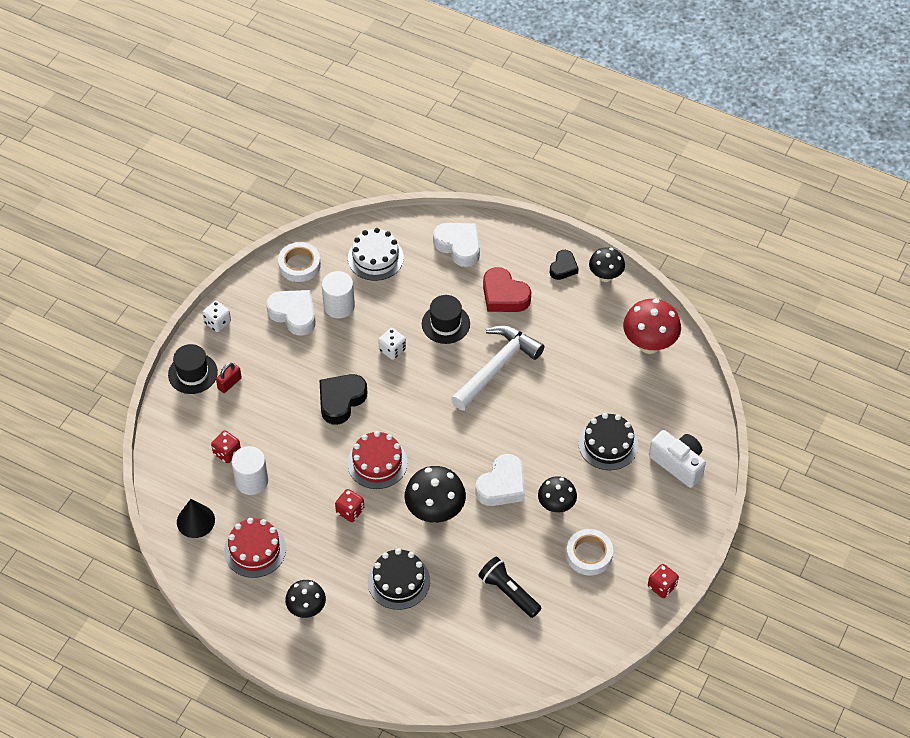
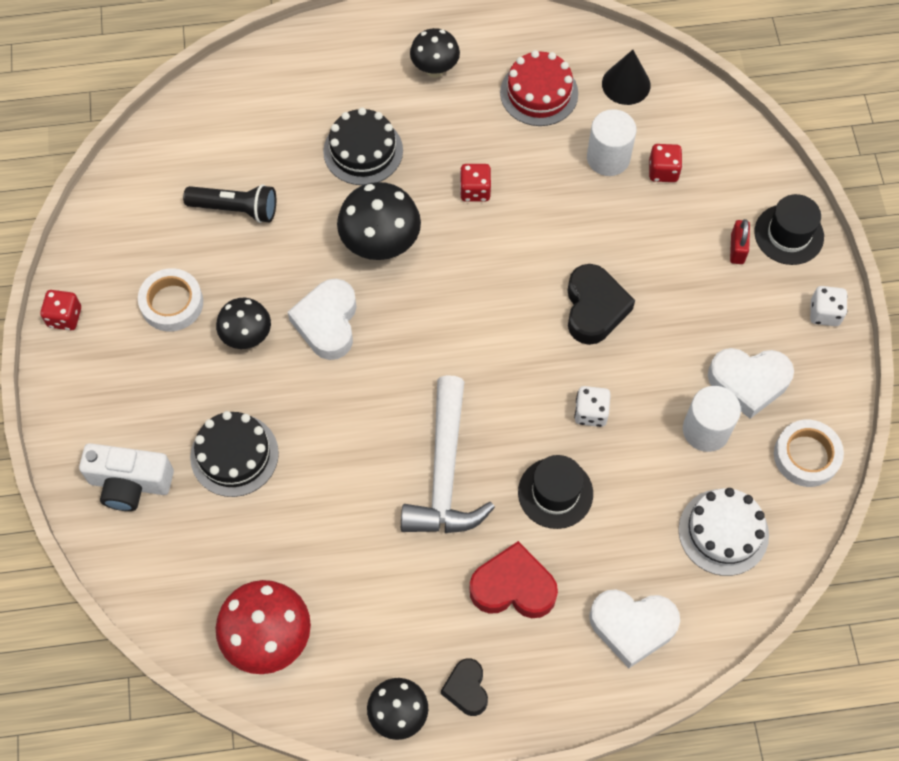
camera: 145 degrees right, 10 degrees up
(377, 463) = (490, 261): red cake -> none

